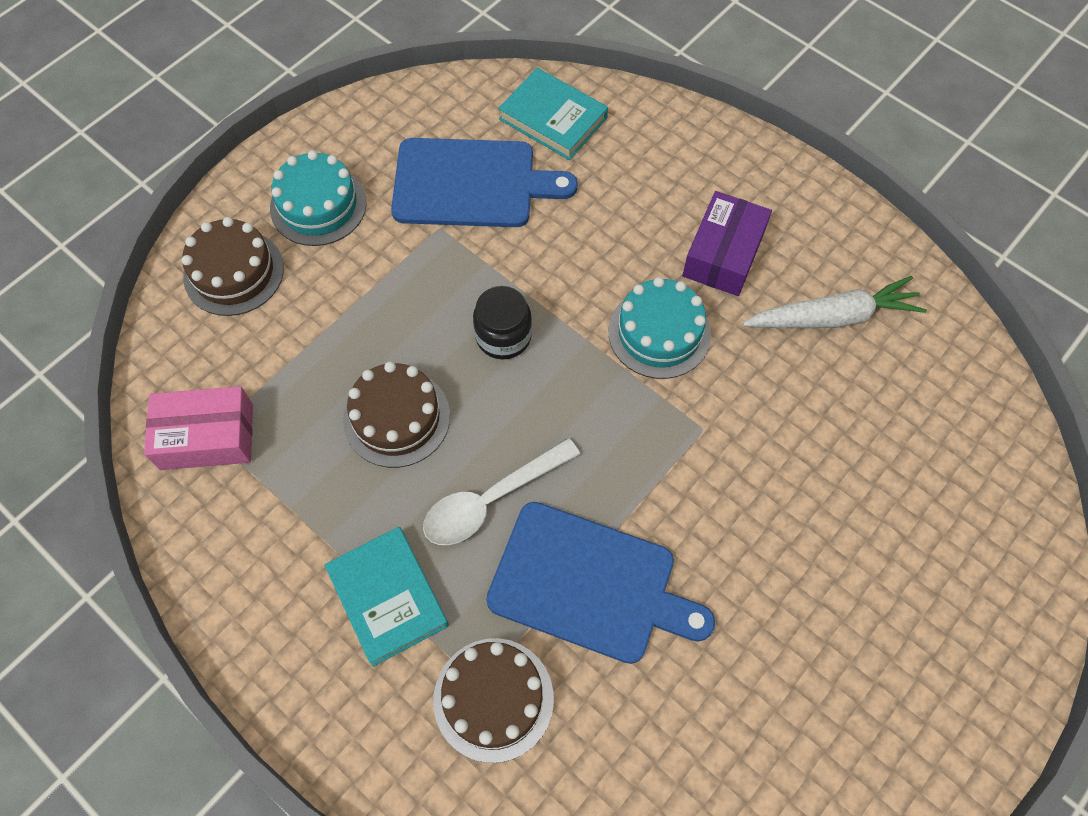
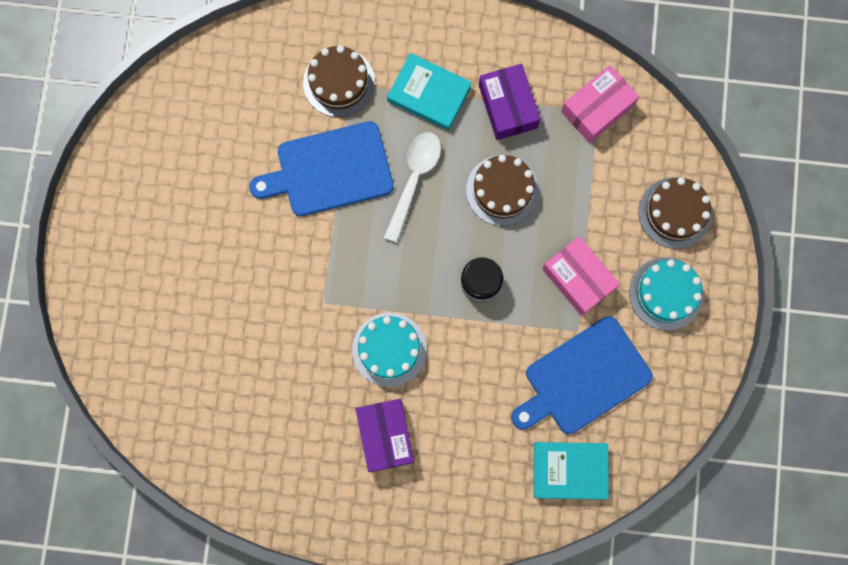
camera: 145 degrees right, 15 degrees up
(306, 512) = (507, 106): none -> purple box
(394, 274) = (578, 279): none -> pink box
(833, 317) = (289, 435): white carrot -> none

